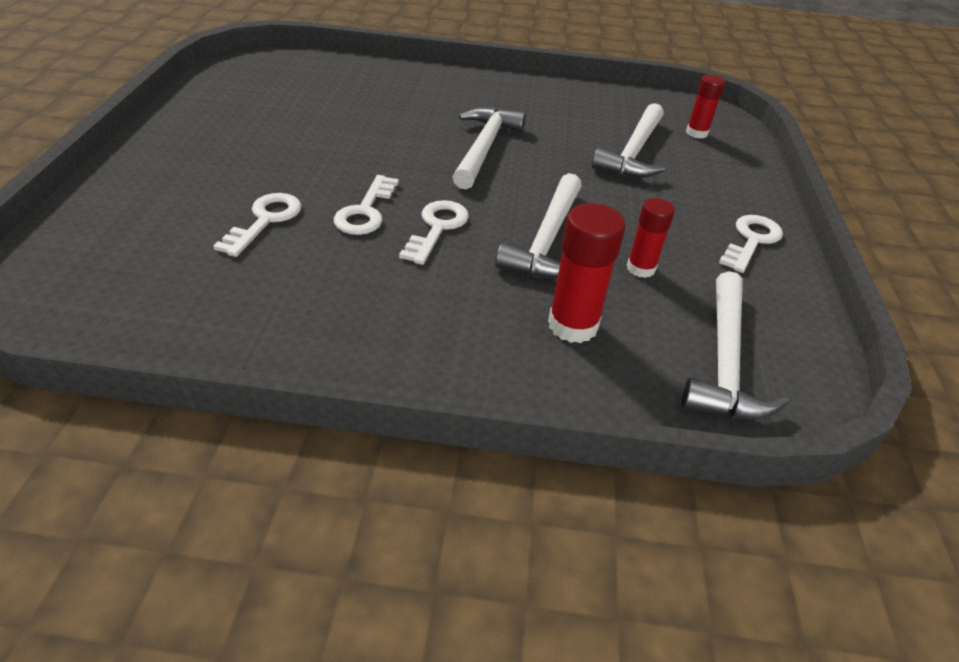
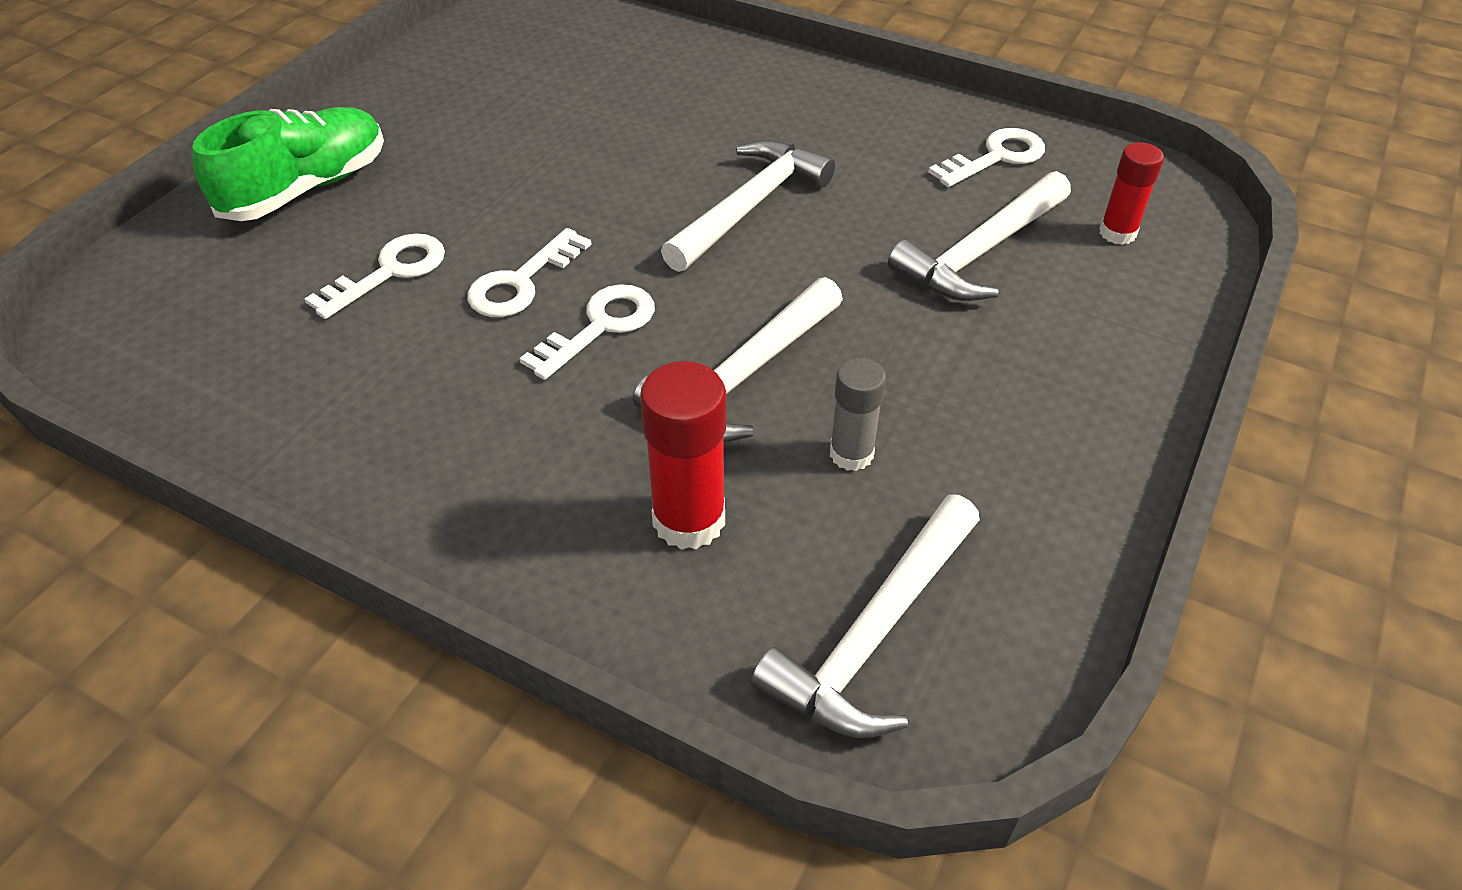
camera: 25 degrees right, 5 degrees up
(165, 179) = (307, 188): none -> green shoe
(641, 268) = (851, 454): red glue stick -> grey glue stick
(751, 241) = (1068, 446): white key -> white key (995, 157)

